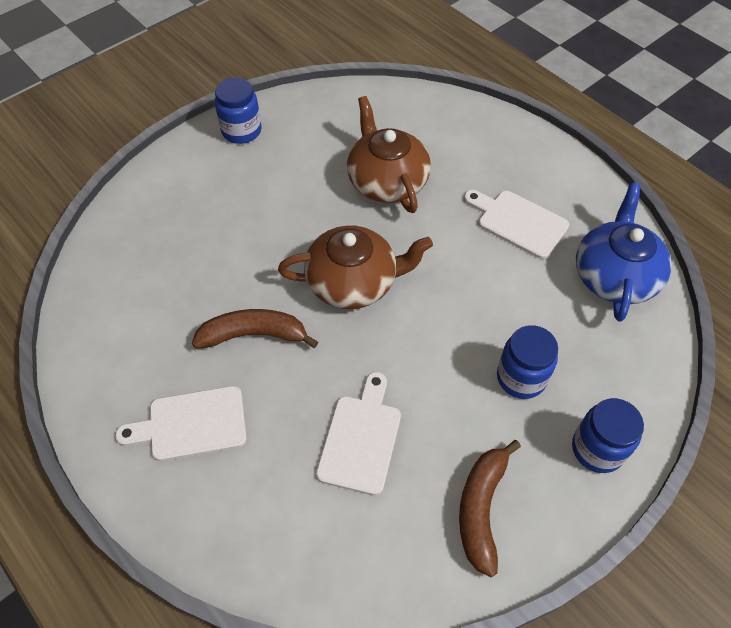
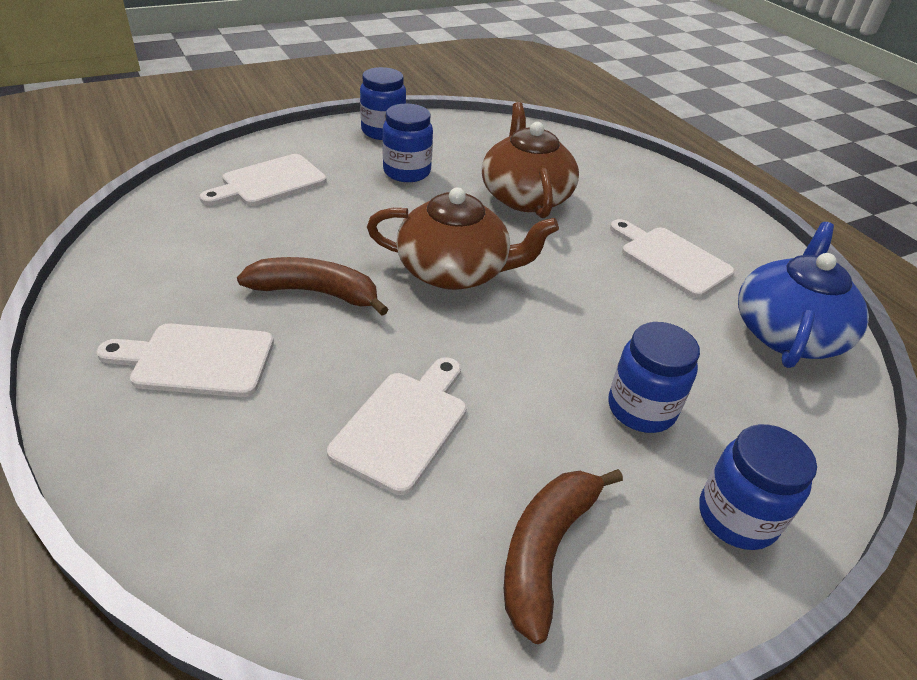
camera: 10 degrees right, 15 degrees down
(168, 223) = (269, 182): none -> white cutting board
(279, 178) = (407, 172): none -> blue jar

